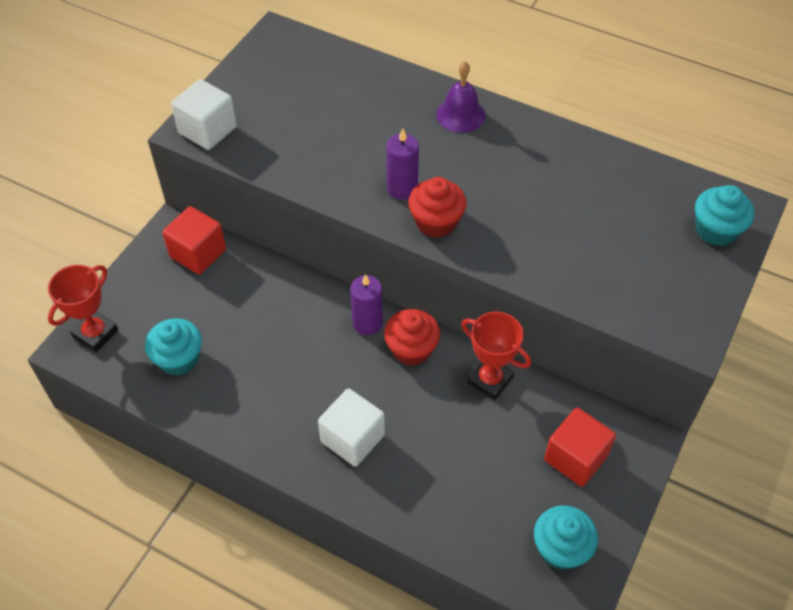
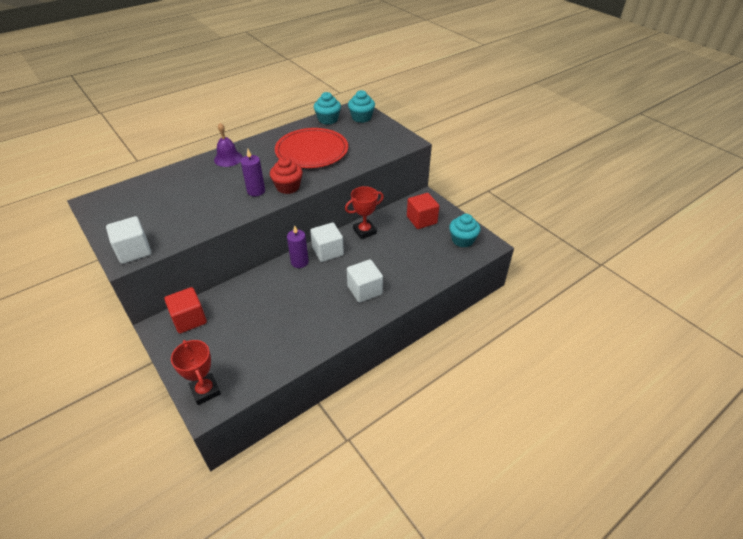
camera: 65 degrees left, 10 degrees down
(178, 358) = (259, 351): turquoise cupcake -> turquoise cupcake (328, 119)
(411, 349) = (328, 251): red cupcake -> white cube
(554, 207) = (312, 151): none -> red plate

